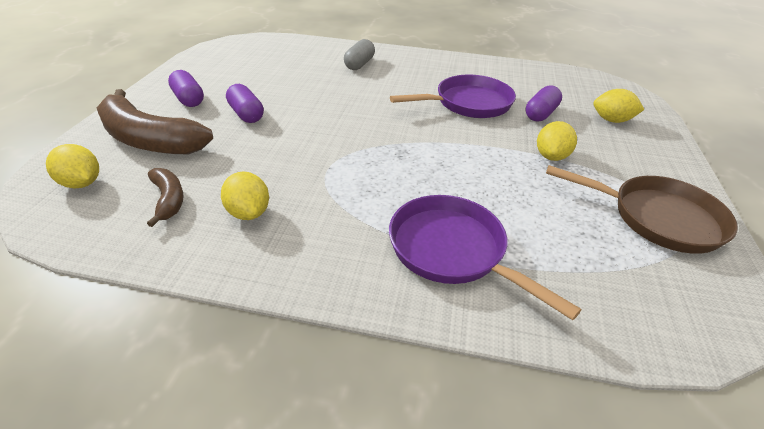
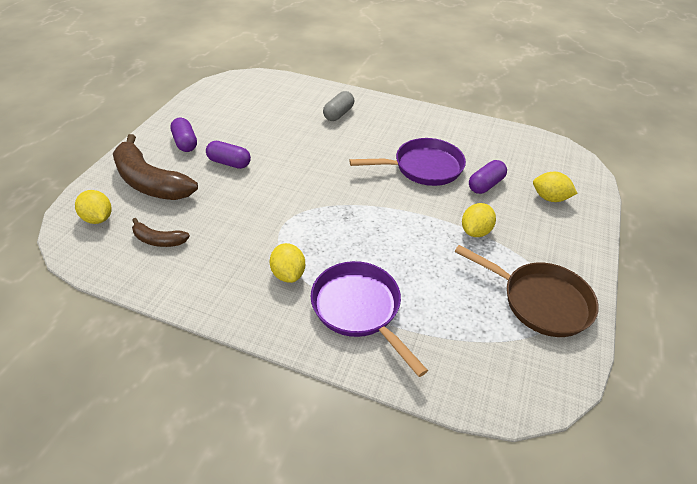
camera: 10 degrees right, 5 degrees up
(168, 200) = (158, 240): brown banana -> brown banana turned 120 degrees clockwise
(246, 114) = (229, 163): purple capsule -> purple capsule turned 45 degrees counterclockwise
(248, 212) = (215, 258): yellow lemon -> yellow lemon (288, 274)

